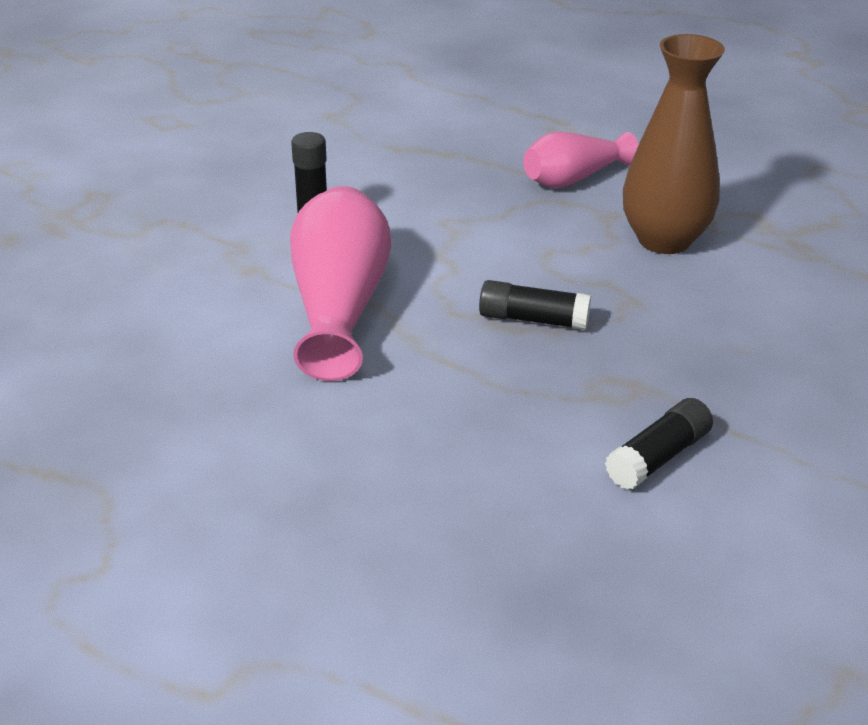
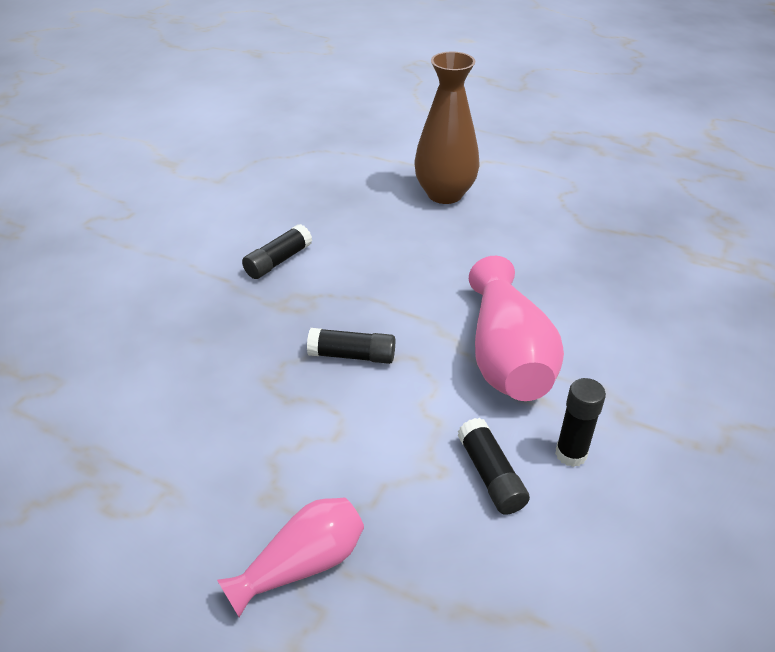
camera: 175 degrees right, 5 degrees up
(398, 216) = (490, 475): none -> black glue stick
(664, 240) = (222, 461): brown vase -> brown vase (445, 194)

